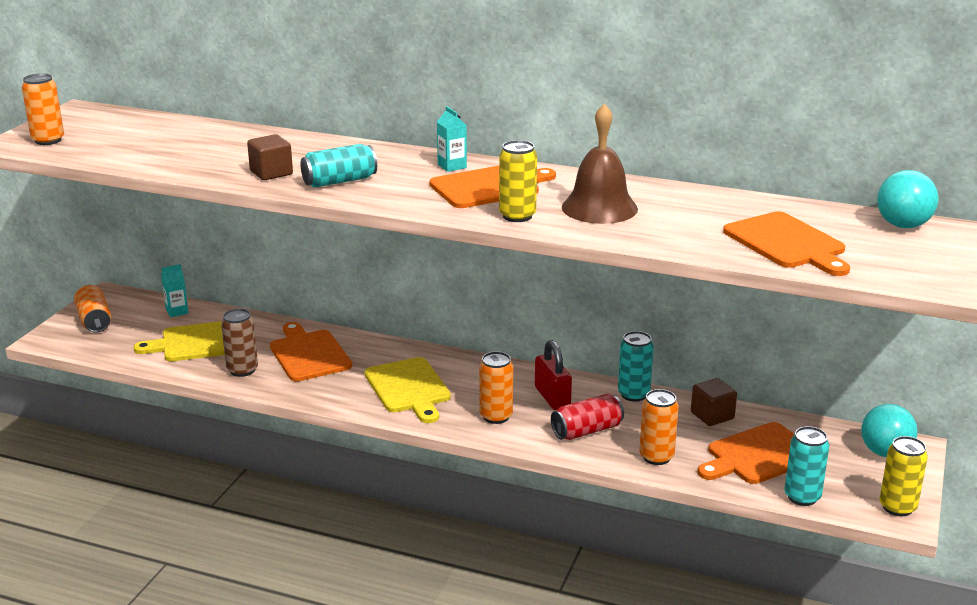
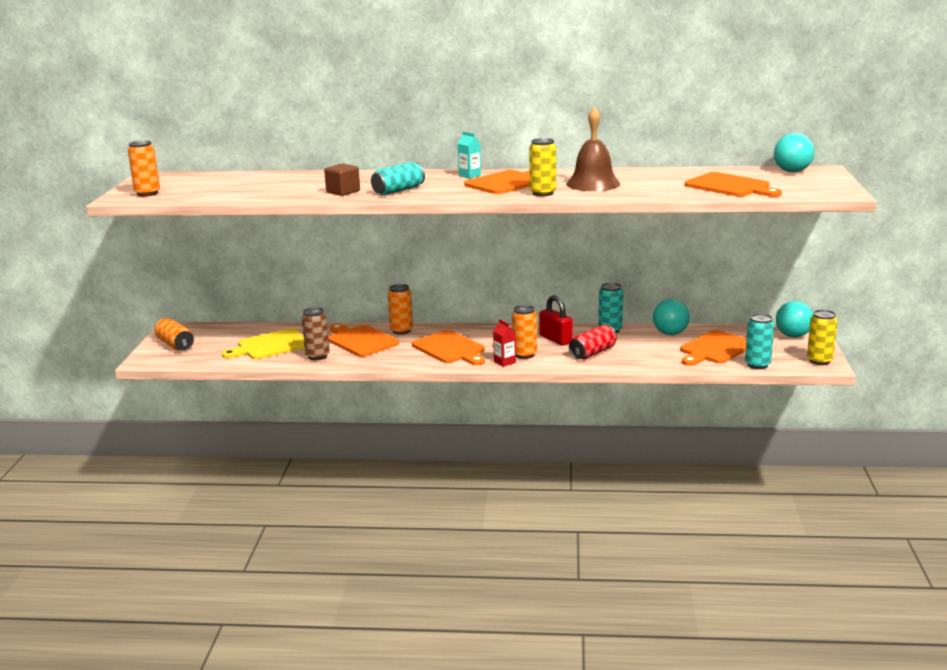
camera: 15 degrees left, 5 degrees down
(177, 311) = (237, 331): turquoise carton -> none
(408, 388) = (450, 348): yellow cutting board -> orange cutting board
(463, 424) = (504, 362): none -> red carton
(656, 457) = (649, 359): orange can -> orange can (401, 331)
(712, 416) = (670, 333): brown cube -> turquoise ball

